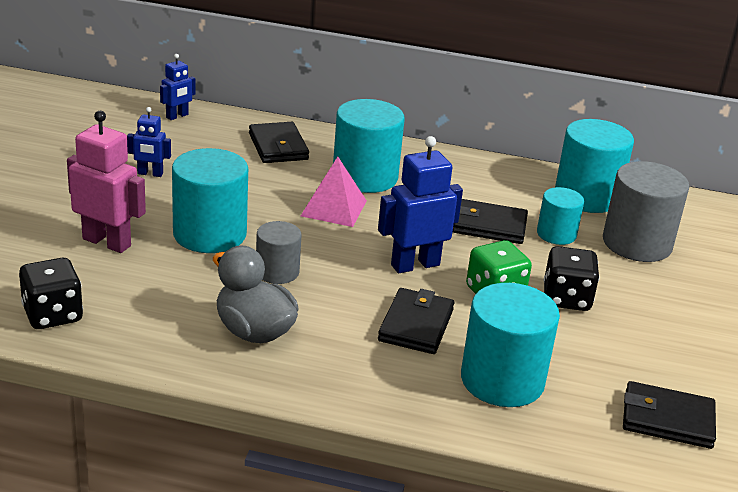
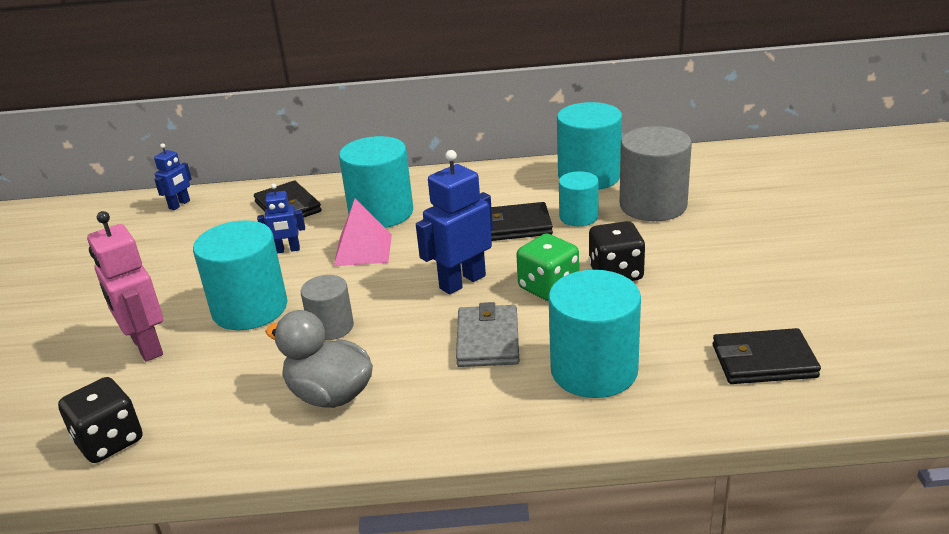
camera: 10 degrees left, 0 degrees up
(107, 242) = (146, 346): pink robot -> pink robot turned 135 degrees counterclockwise
(150, 174) = (170, 266): blue robot -> blue robot (287, 250)
(416, 325) = (488, 340): black wallet -> grey wallet

